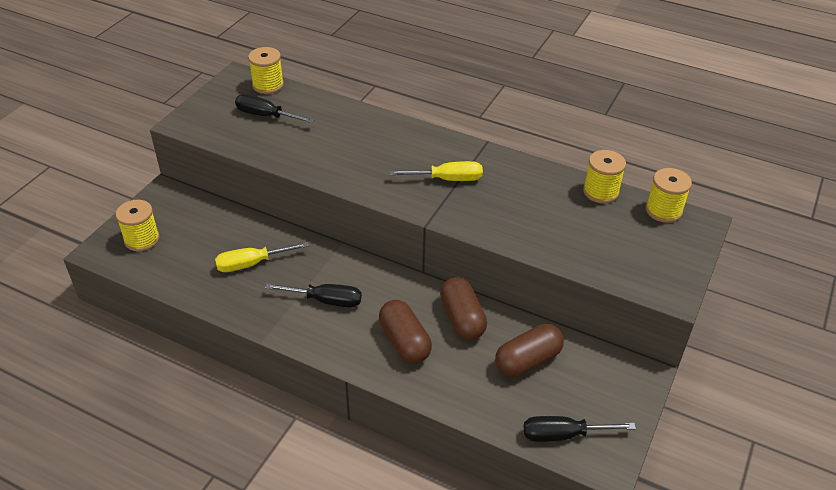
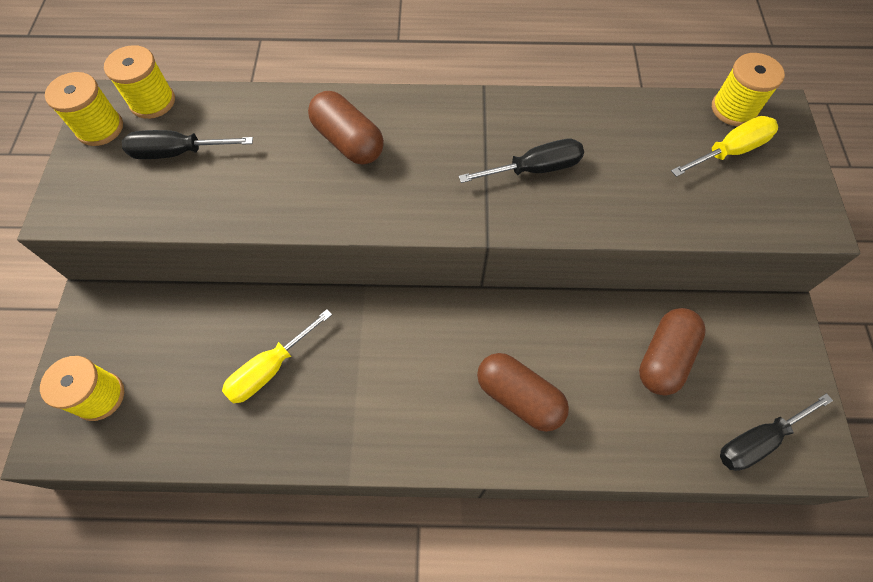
camera: 25 degrees left, 20 degrees up
(325, 300) = (393, 381): black screwdriver -> black screwdriver (534, 169)
(447, 179) = (471, 162): yellow screwdriver -> yellow screwdriver (729, 151)
(462, 318) = (563, 333): brown capsule -> brown capsule (348, 141)
(600, 192) = (653, 110): yellow spool -> yellow spool (100, 128)

